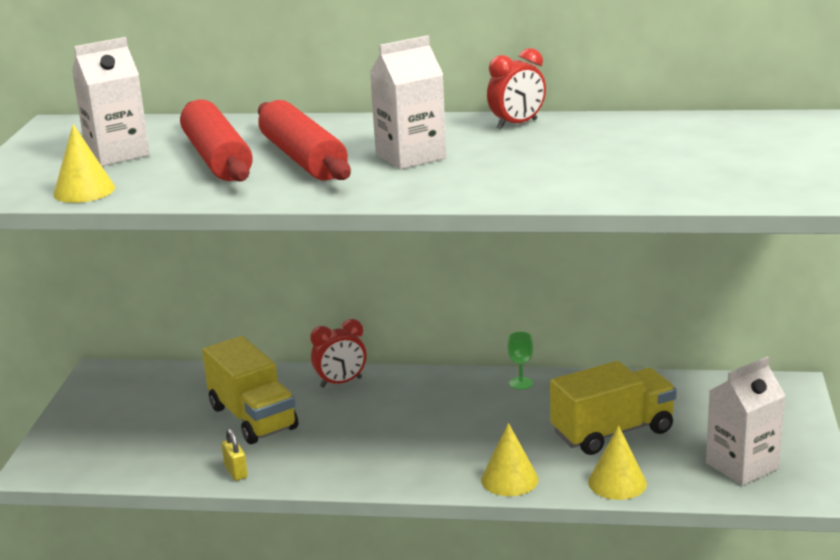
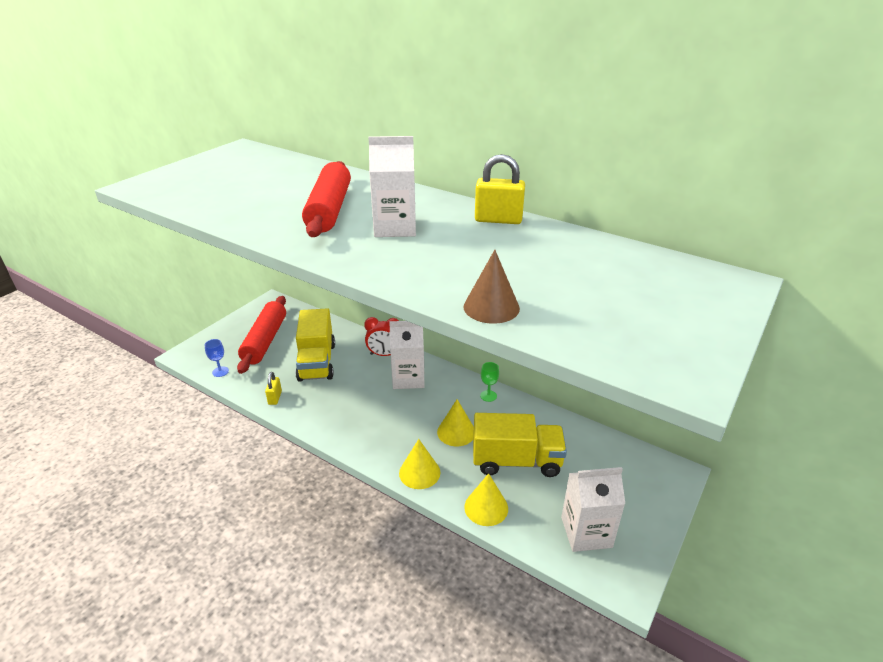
camera: 25 degrees right, 10 degrees up
(84, 191) = (183, 199): yellow cone -> yellow cone (456, 432)
(117, 153) = (239, 176): white carton -> white carton (408, 378)
(118, 470) = (220, 371): none -> blue goblet
(217, 158) = (283, 195): red rolling pin -> red rolling pin (265, 340)
(517, 124) = (498, 220): red clock -> yellow padlock
(610, 192) = (491, 307): none -> brown cone

